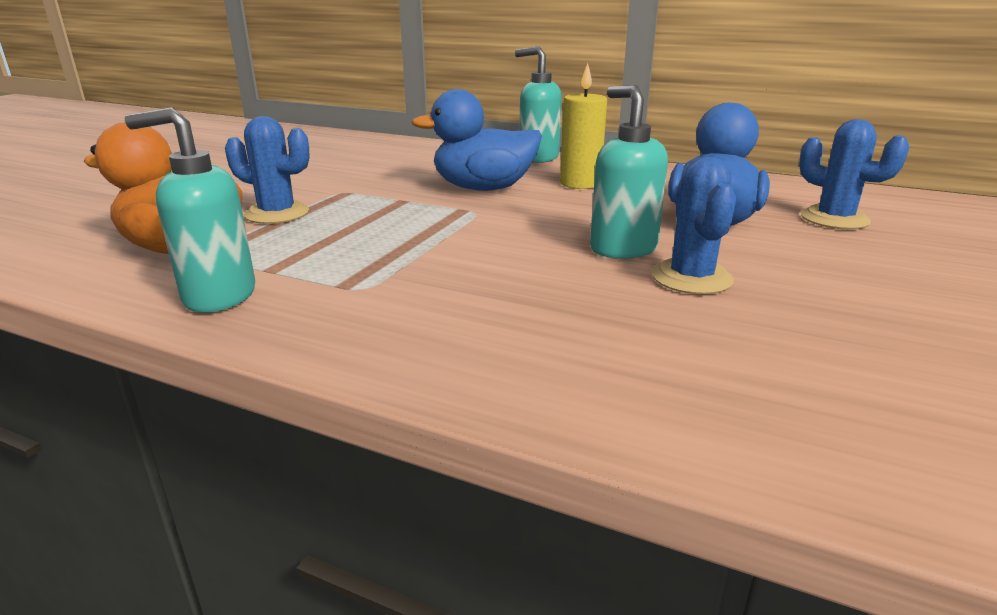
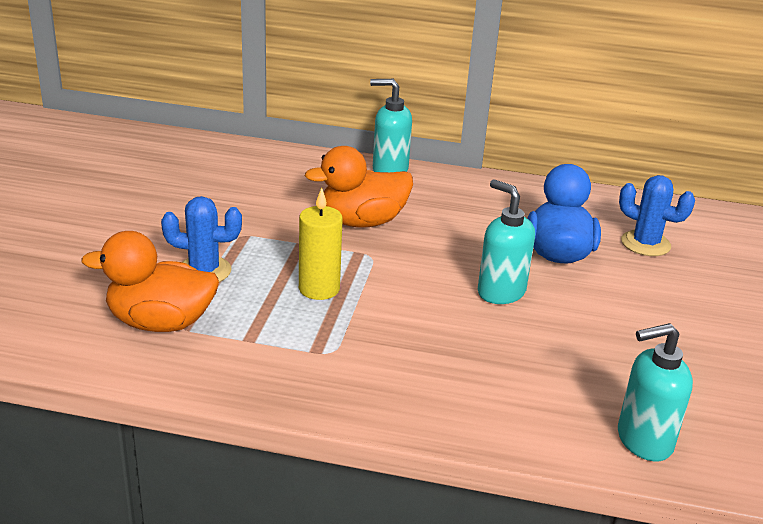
camera: 15 degrees left, 5 degrees up
(218, 296) = (231, 370): turquoise soap dispenser -> turquoise soap dispenser (643, 441)
(483, 188) = (362, 222): blue duck -> orange duck
(580, 183) = (441, 209): yellow candle -> yellow candle (319, 289)
(691, 278) = (556, 320): blue cactus -> none

